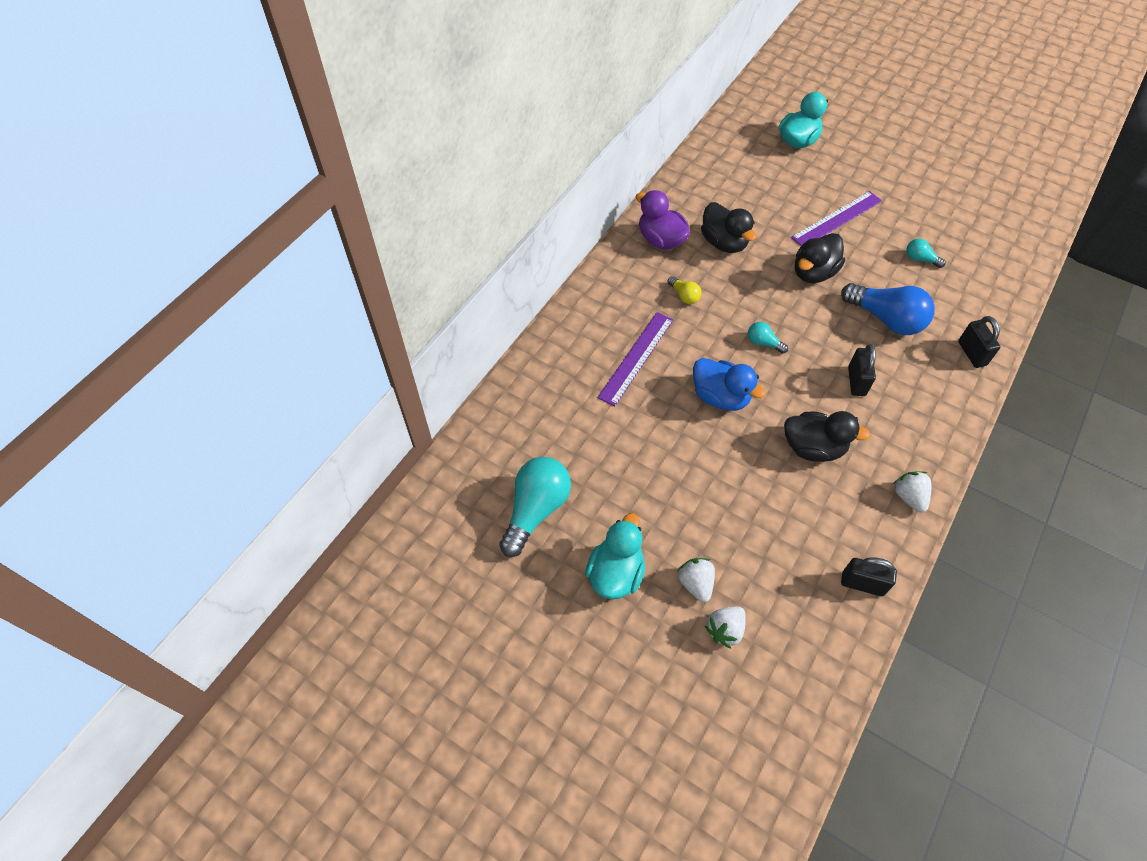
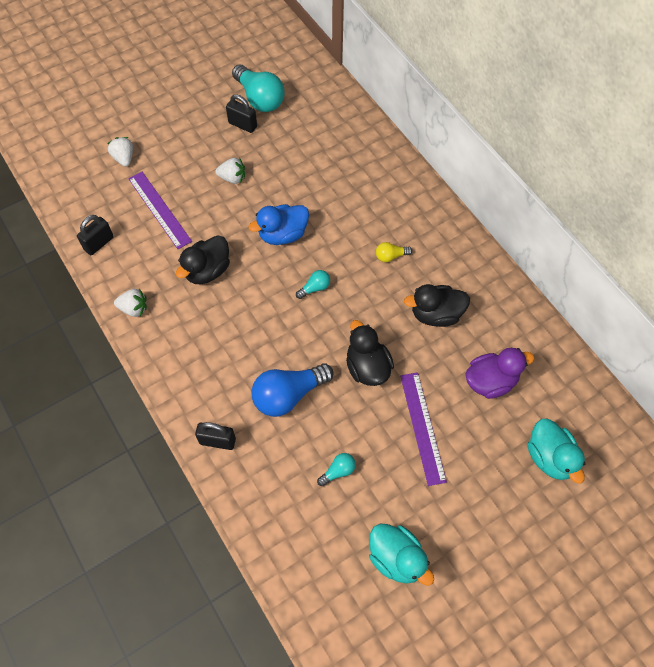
camera: 115 degrees right, 5 degrees up
(615, 573) = (193, 121): turquoise duck -> turquoise duck (396, 558)
(636, 357) = (347, 198): purple ruler -> purple ruler (159, 209)
(661, 240) = (461, 268): purple duck -> purple duck (490, 381)
(695, 583) = (160, 157): white strawberry -> white strawberry (232, 178)
(856, 381) = (243, 333): black padlock -> black padlock (242, 125)

